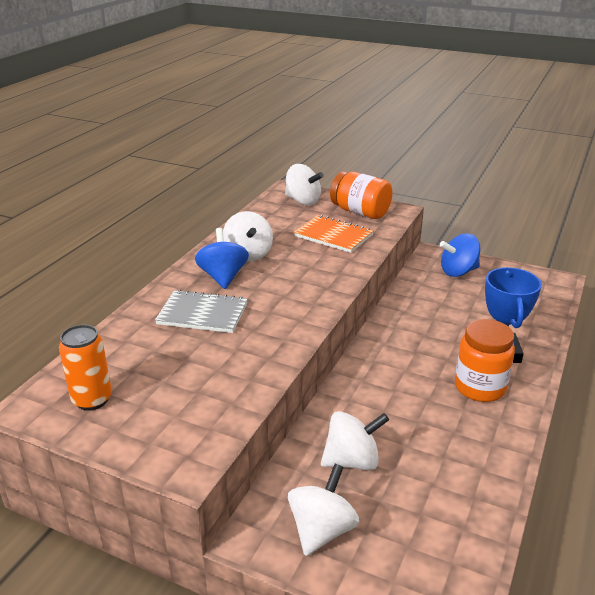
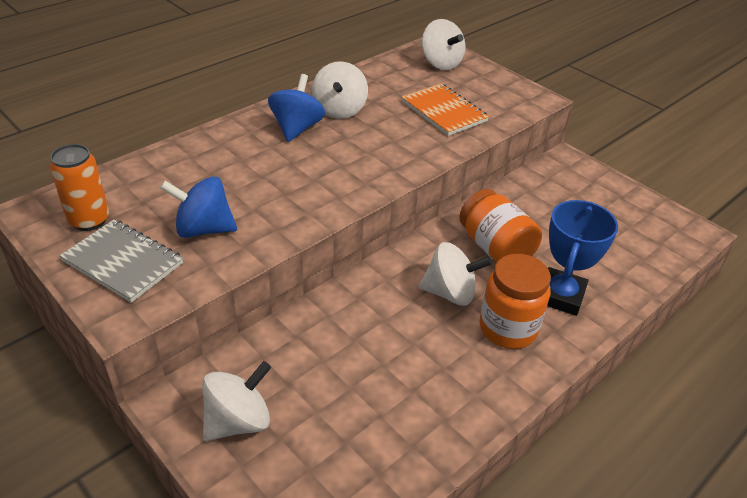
camera: 20 degrees right, 10 degrees up
(202, 314) = (248, 162): grey notebook -> grey notebook (123, 262)
(352, 461) = (316, 362): white spinning top -> white spinning top (450, 293)
(360, 212) = (494, 91): orange jar -> orange jar (495, 248)
(458, 271) = (581, 188): blue spinning top -> blue spinning top (203, 229)

